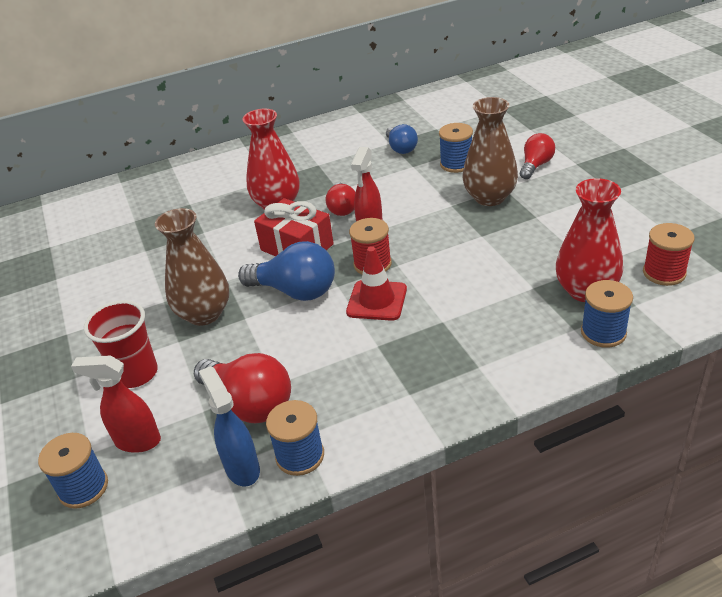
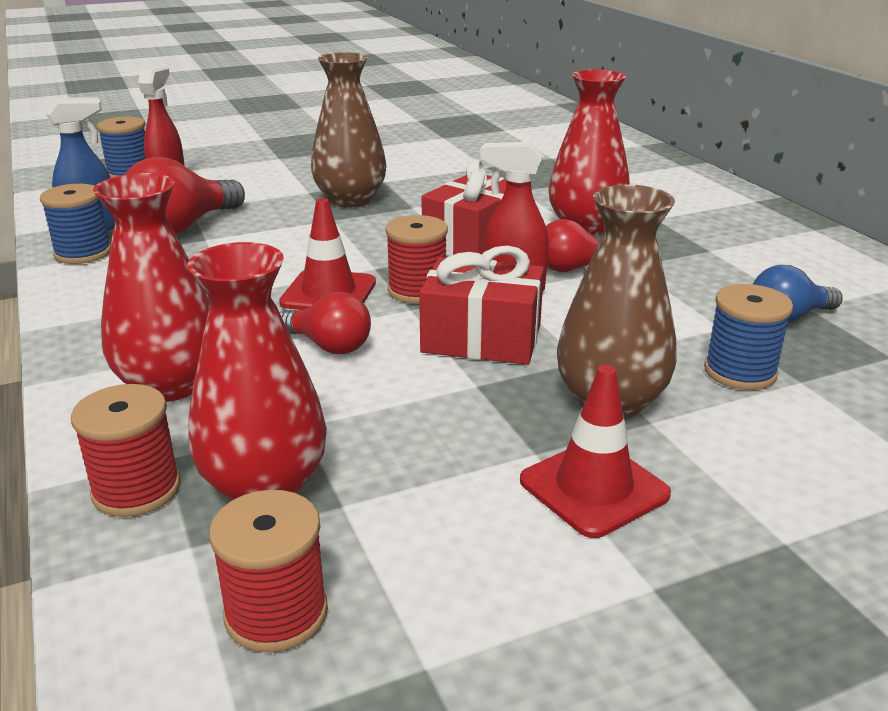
camera: 85 degrees right, 10 degrees down
(136, 374) = (267, 179): red cup -> none
(295, 291) = (373, 243): blue light bulb -> none
(433, 236) = (481, 338): none -> red gift
(503, 345) = (170, 385): none -> red vase
(535, 165) = (757, 473): red light bulb -> red light bulb (329, 346)
(557, 202) = (594, 488): none -> red traffic cone
(603, 332) = (136, 489): blue spool -> red spool

